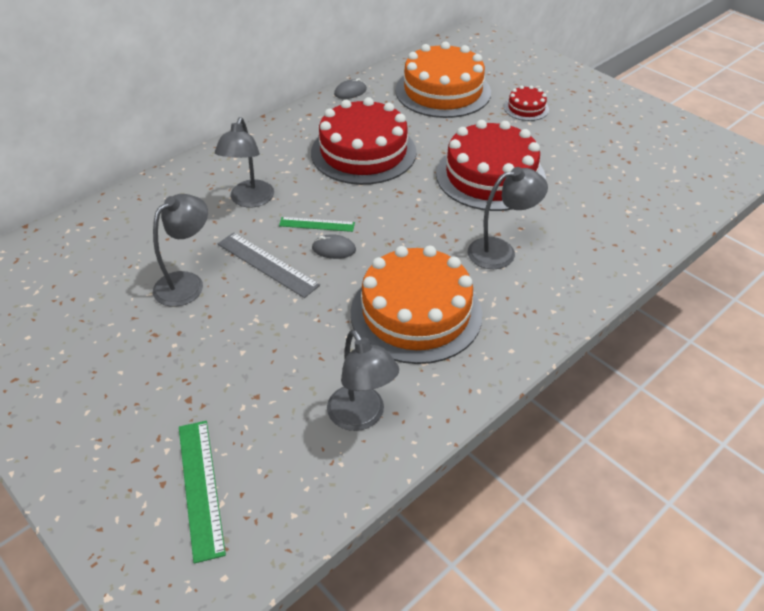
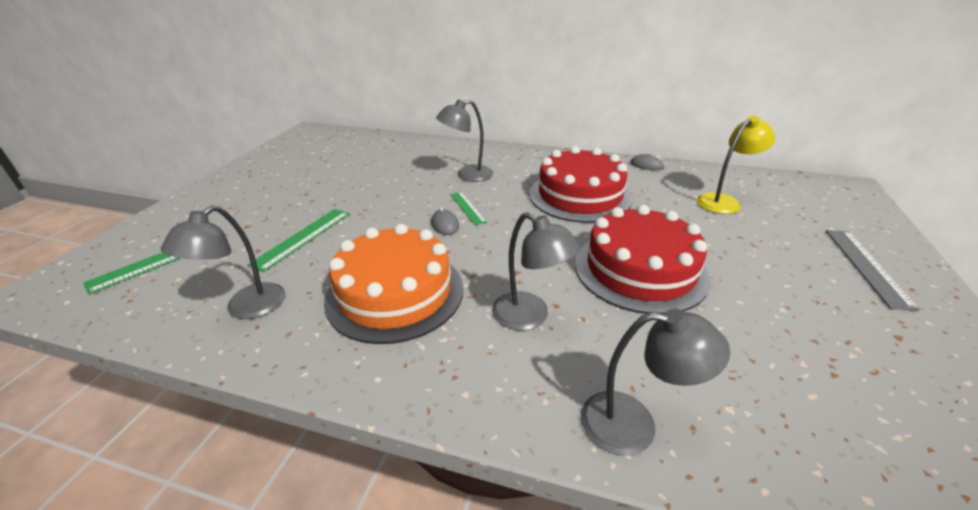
camera: 60 degrees right, 10 degrees down
(187, 283) = (362, 186): grey lamp -> grey lamp (634, 424)
(263, 355) = (302, 238): none -> green ruler
(267, 264) = (404, 205): grey ruler -> grey ruler (866, 266)
(443, 91) = (723, 201): orange cake -> yellow lamp
(526, 108) = (787, 255): red cake -> none

